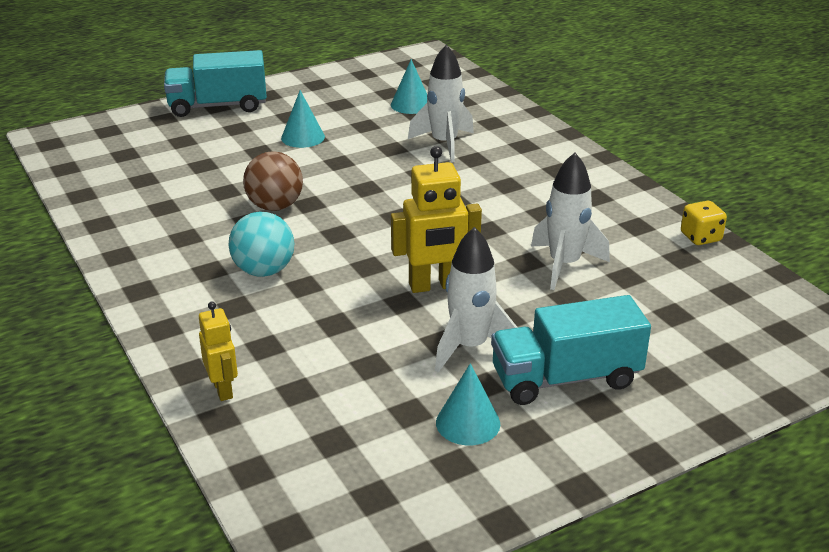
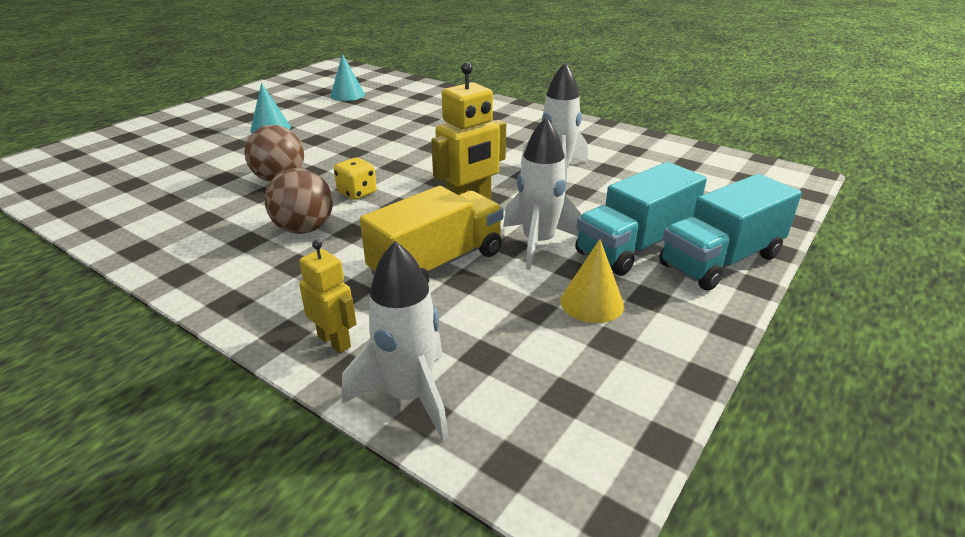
camera: 25 degrees left, 0 degrees up
(218, 106) = (175, 120): turquoise truck -> turquoise truck (721, 260)
(264, 271) = (304, 229): turquoise ball -> brown ball
(357, 341) = (437, 263): none -> yellow truck
(444, 144) = (395, 114): white rocket -> white rocket (409, 396)
(468, 423) = (591, 303): turquoise cone -> yellow cone
(700, 237) = (633, 135): yellow dice -> yellow dice (357, 193)

